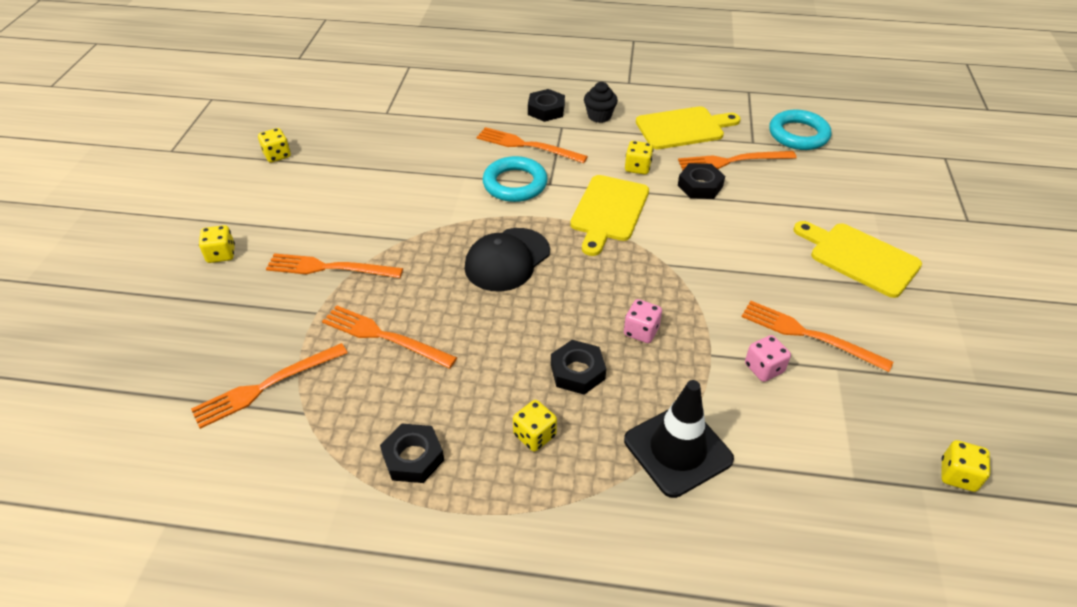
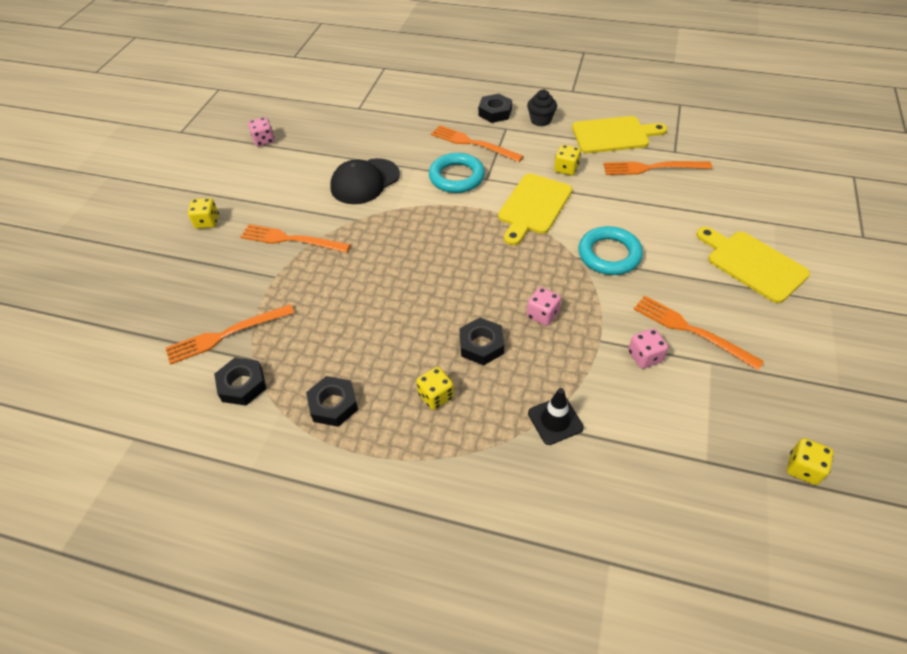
camera: 10 degrees right, 5 degrees up
(277, 155) = (264, 140): yellow dice -> pink dice
(384, 336) = (326, 301): orange fork -> none
(507, 260) = (438, 243): black cap -> black cap (365, 182)
(678, 450) = (555, 420): black traffic cone -> black traffic cone, size x0.61
(700, 186) = (619, 189): black nut -> black nut (242, 385)
(798, 134) = (718, 147): turquoise ring -> turquoise ring (609, 254)

